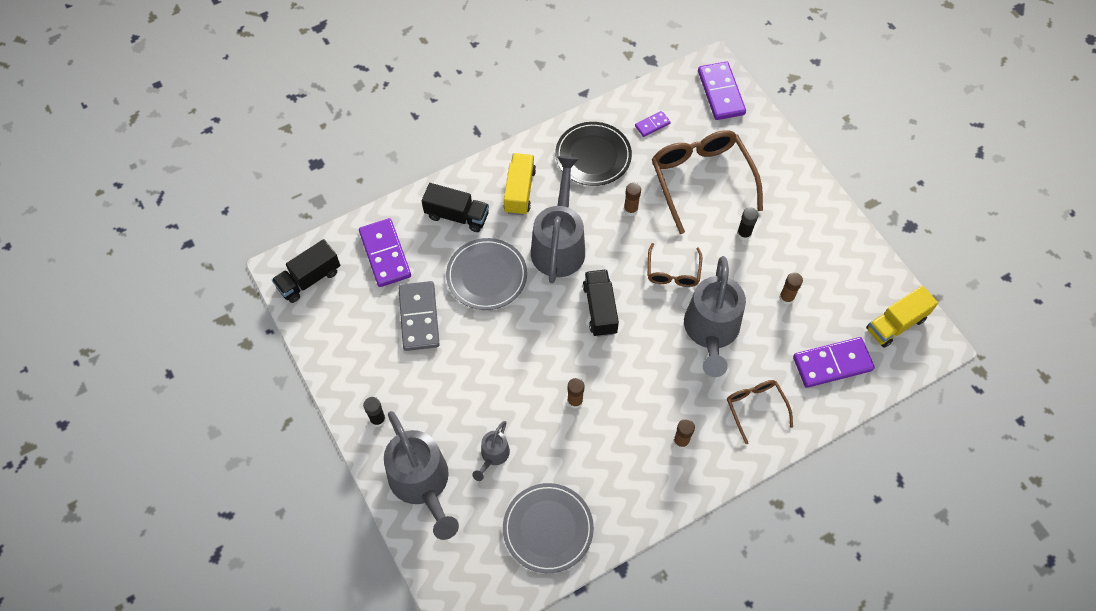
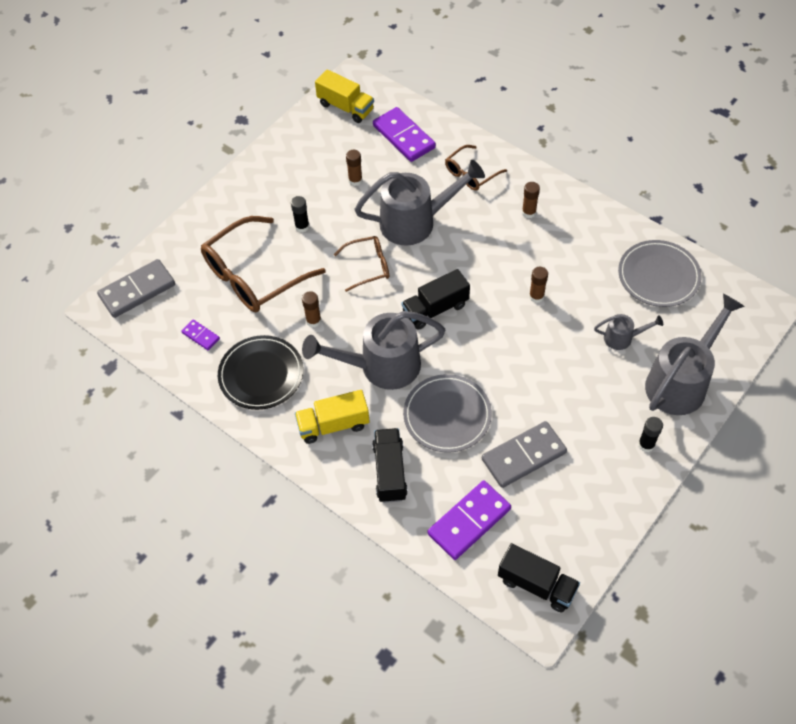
camera: 110 degrees left, 5 degrees down
(721, 93) = (137, 290): purple domino -> grey domino

